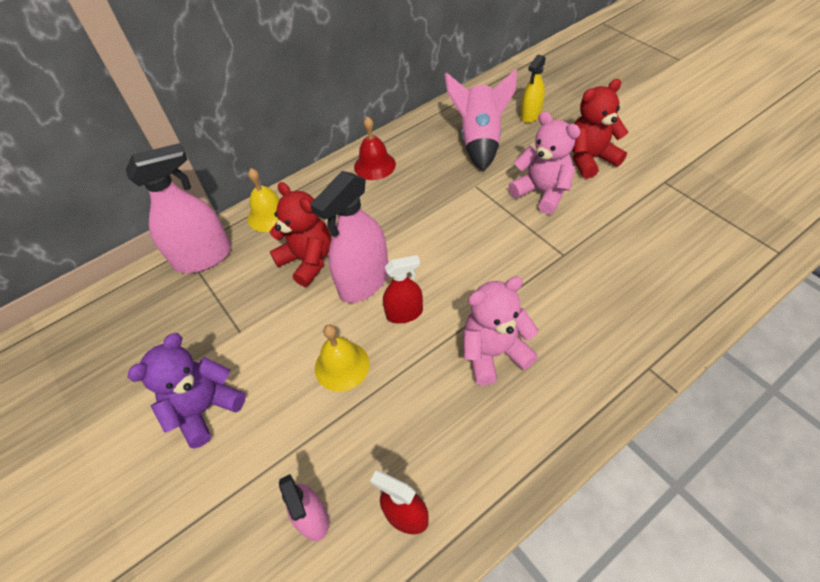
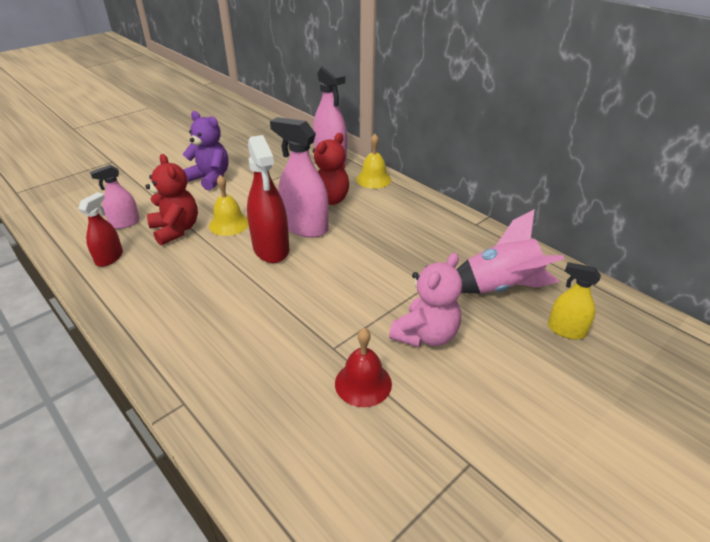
camera: 80 degrees right, 15 degrees down
(374, 165) = (443, 222): red bell -> red bell (363, 383)
(404, 313) = (271, 249): red spray bottle -> red spray bottle, size x1.75
(494, 353) = (223, 297): pink teddy bear -> none
(590, 159) = (496, 383): red teddy bear -> red teddy bear (176, 230)

